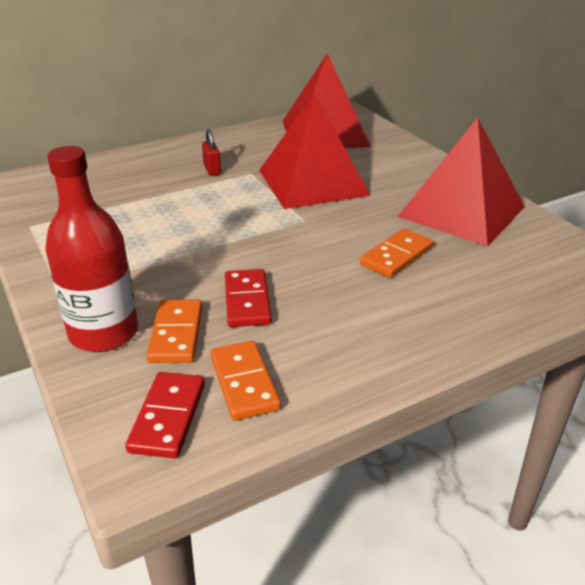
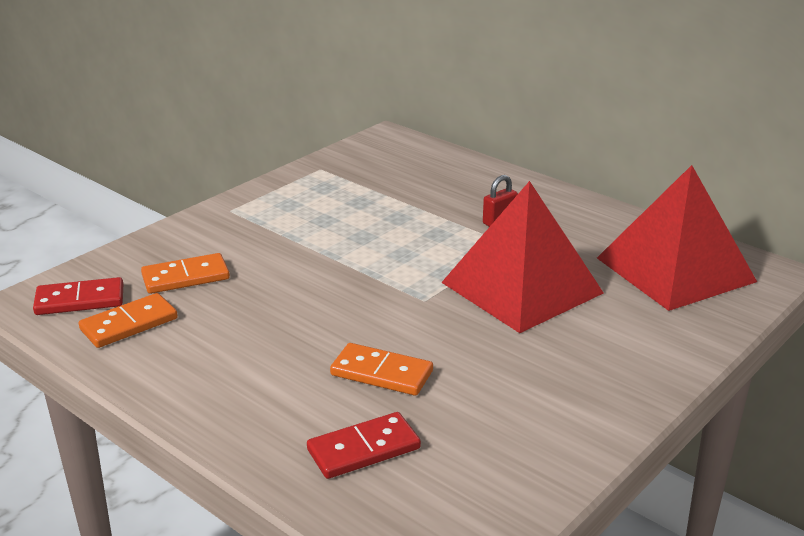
camera: 70 degrees right, 5 degrees down
(104, 333) = (176, 246): red bottle -> none
(247, 301) = (249, 299): red domino -> red domino (363, 449)
(462, 211) = (529, 410): red pyramid -> none

